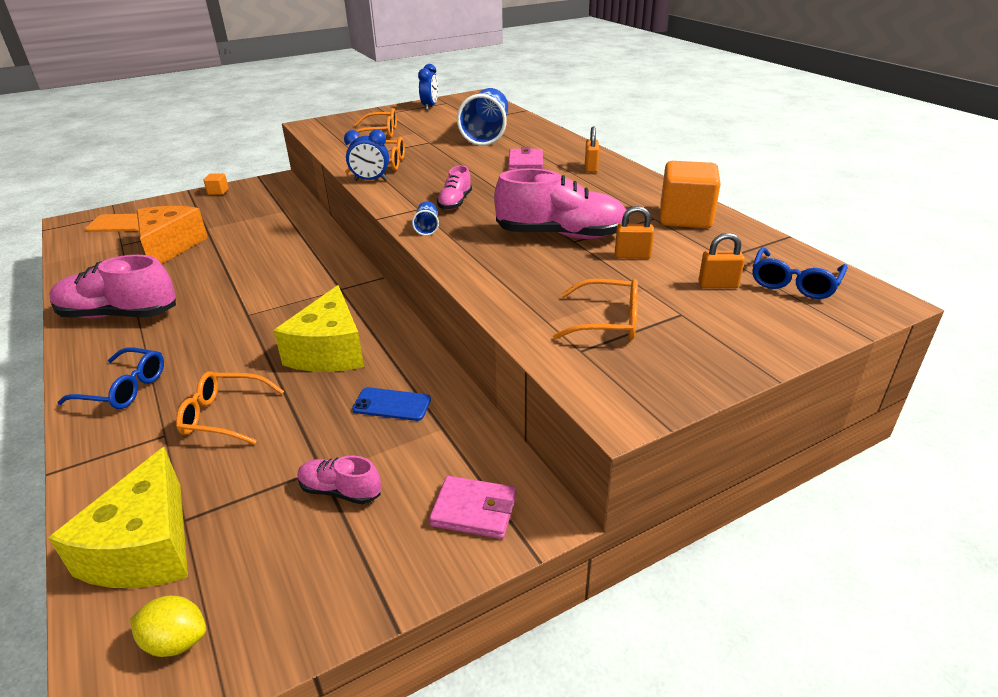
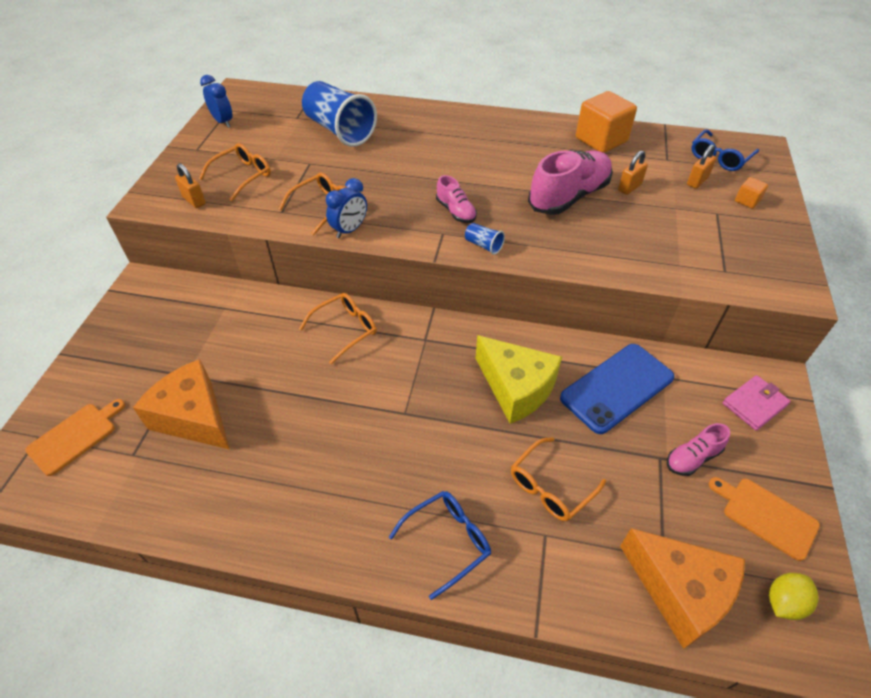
camera: 50 degrees left, 15 degrees up
(119, 315) = (301, 505): pink shoe -> none
(146, 547) = (680, 591): yellow cheese -> orange cheese
(218, 192) = (106, 333): orange cube -> orange cube (747, 201)
(300, 581) = (766, 516): none -> orange cutting board
(392, 405) = (617, 388): blue phone -> blue phone, size x1.91
(525, 163) = (426, 145): pink wallet -> none
(591, 168) = (476, 126): orange padlock -> orange padlock (194, 201)
(608, 321) = (701, 242): orange glasses -> orange glasses (345, 329)
(794, 283) = (719, 158): blue glasses -> blue glasses turned 60 degrees clockwise

